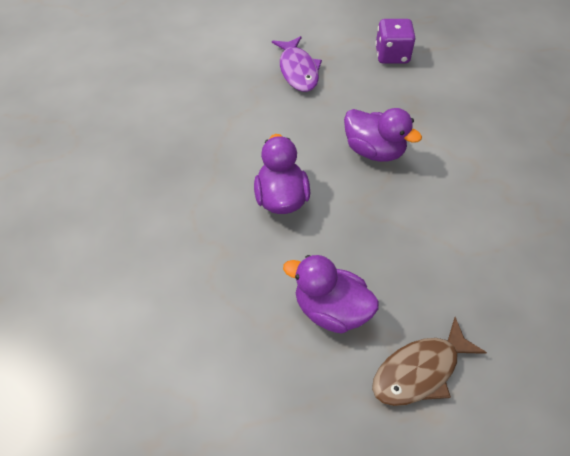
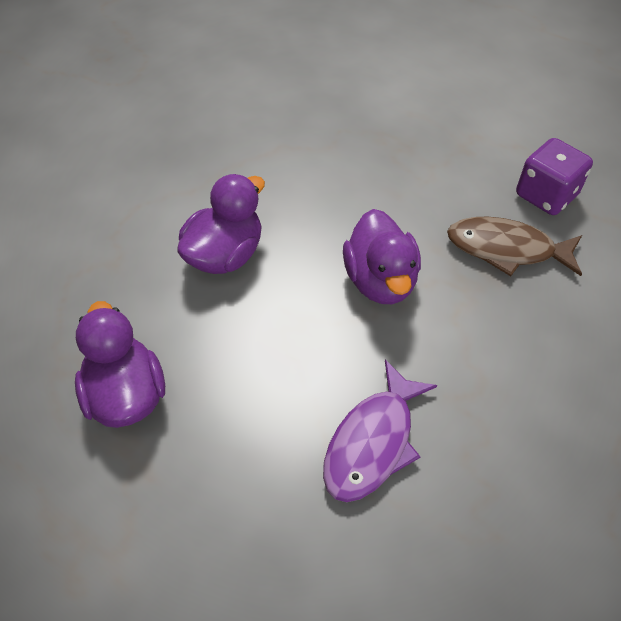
camera: 45 degrees right, 0 degrees up
(298, 70) = (412, 143): purple fish -> purple fish (373, 442)
(420, 371) = (121, 530): brown fish -> brown fish (506, 249)

